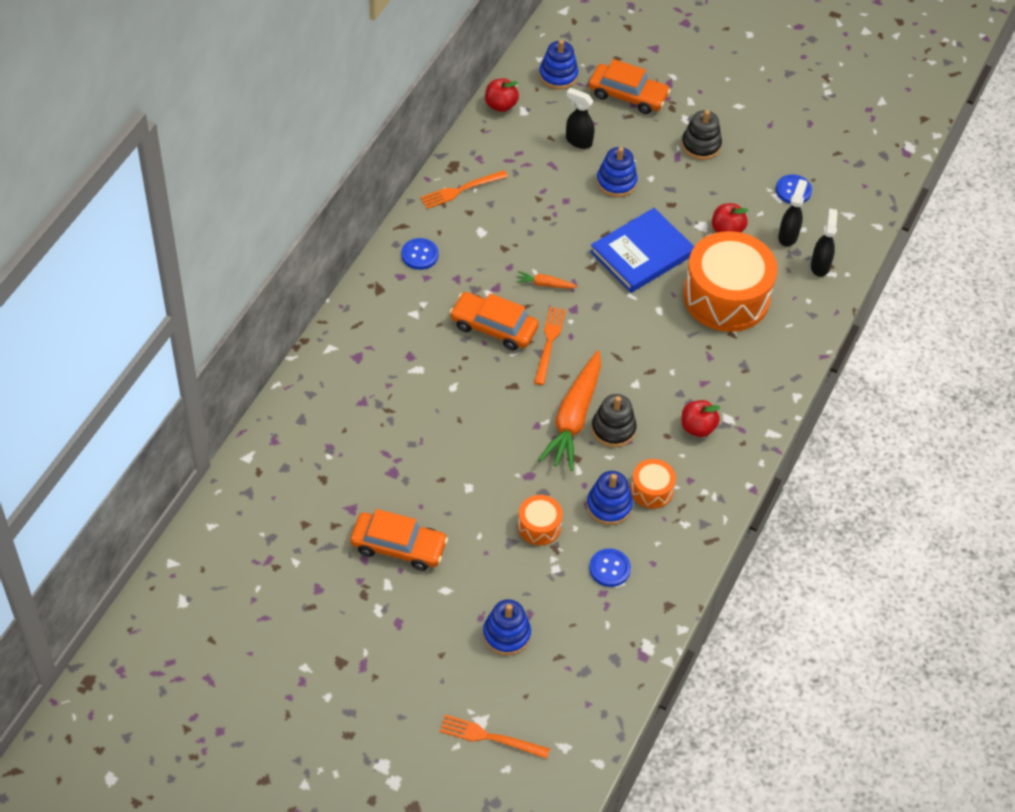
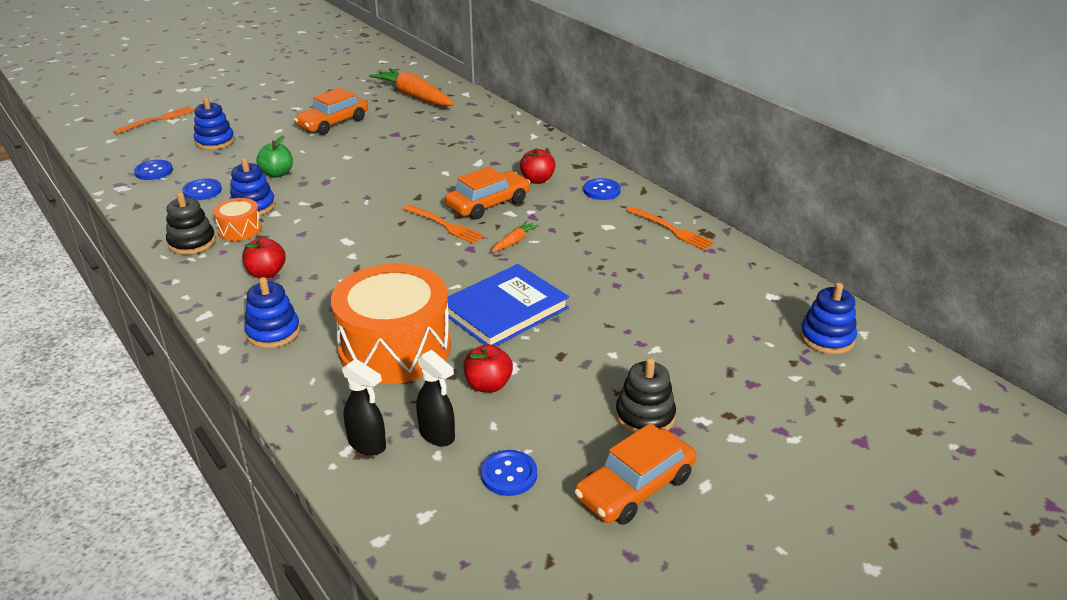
camera: 120 degrees right, 20 degrees down
(461, 190) = (671, 229): orange fork -> orange fork turned 135 degrees clockwise
(500, 105) = (788, 283): red apple -> red apple (537, 180)
(539, 526) = (277, 174): orange drum -> green apple
(573, 418) = (354, 214): orange carrot -> orange carrot (414, 96)
(578, 141) = (704, 319): black spray bottle -> none
(601, 643) = (154, 171): none -> blue button
(613, 429) = (320, 230): black stacking toy -> black stacking toy (192, 242)
(616, 182) = (622, 326): blue stacking toy -> blue stacking toy (273, 332)
(627, 95) = (769, 383): orange car -> orange car (635, 487)
(642, 253) = (504, 310): blue book -> blue book turned 60 degrees clockwise

